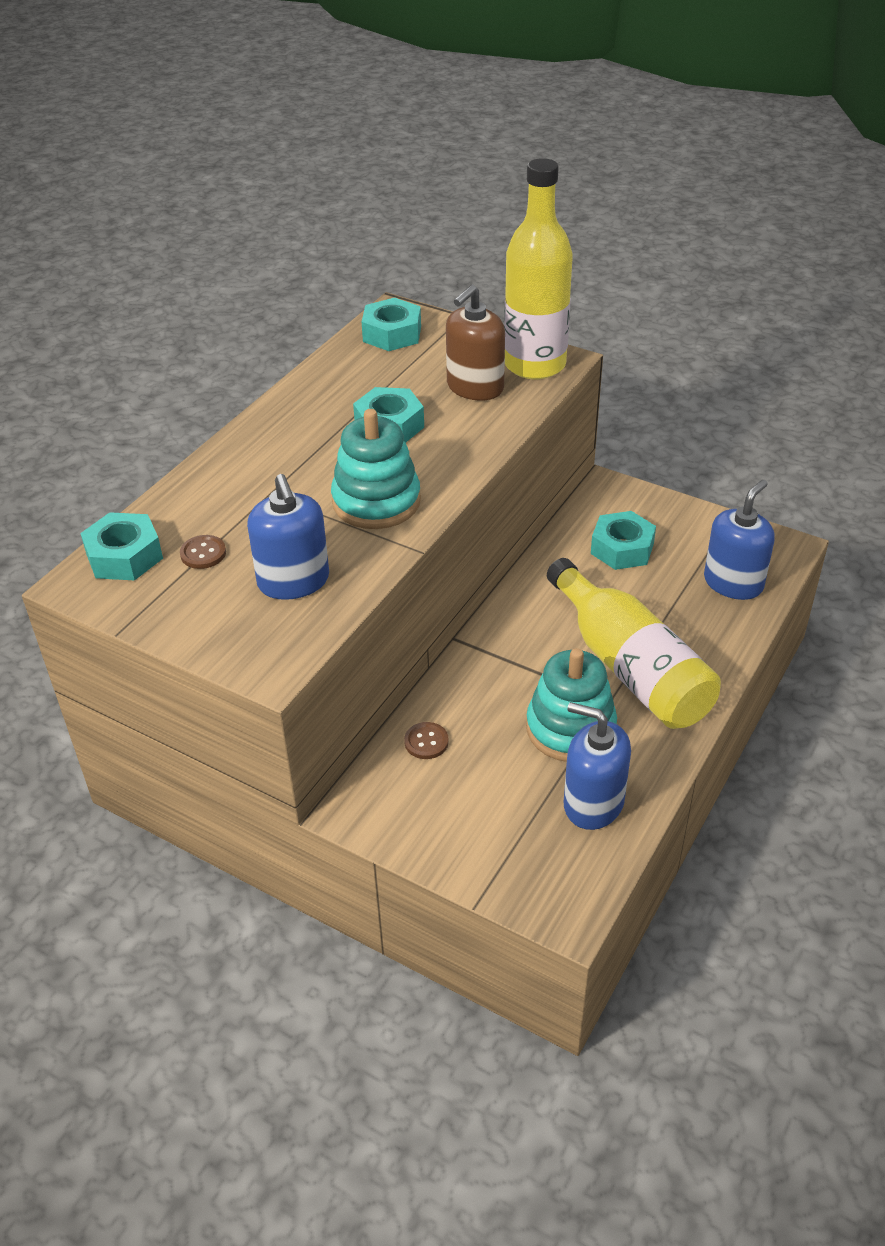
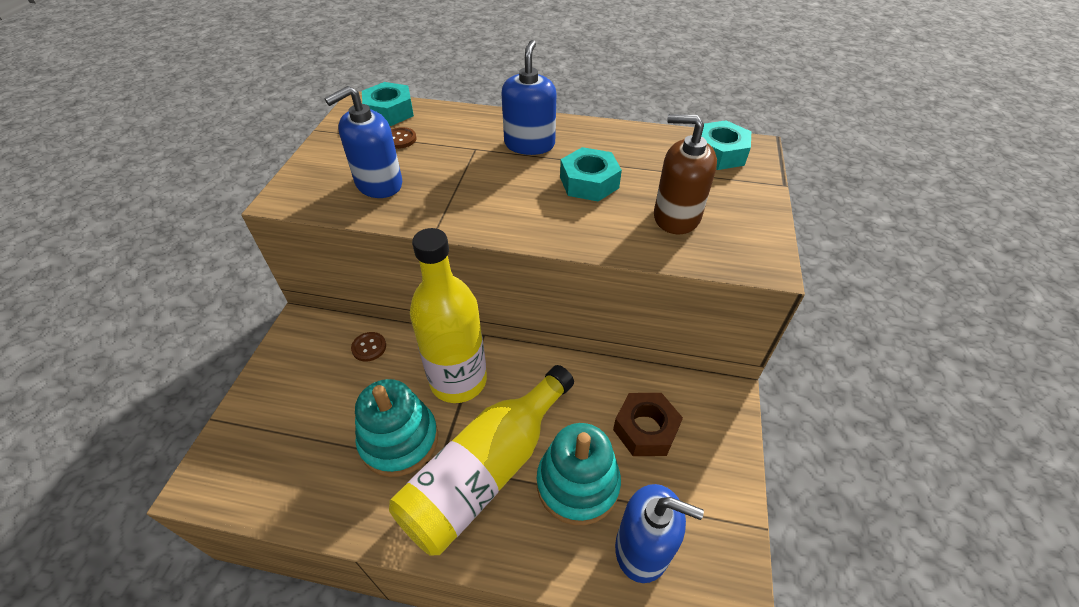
camera: 70 degrees right, 5 degrees up
(376, 501) = (486, 200): turquoise stacking toy -> turquoise stacking toy (577, 484)
(535, 365) = (741, 247): yellow bottle -> yellow bottle (458, 380)
(593, 803) = (316, 477): blue soap dispenser -> blue soap dispenser (529, 144)
(622, 548) = (645, 429): turquoise nut -> brown nut

